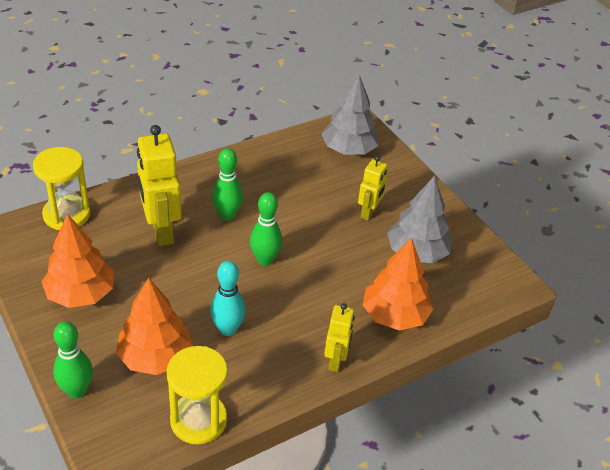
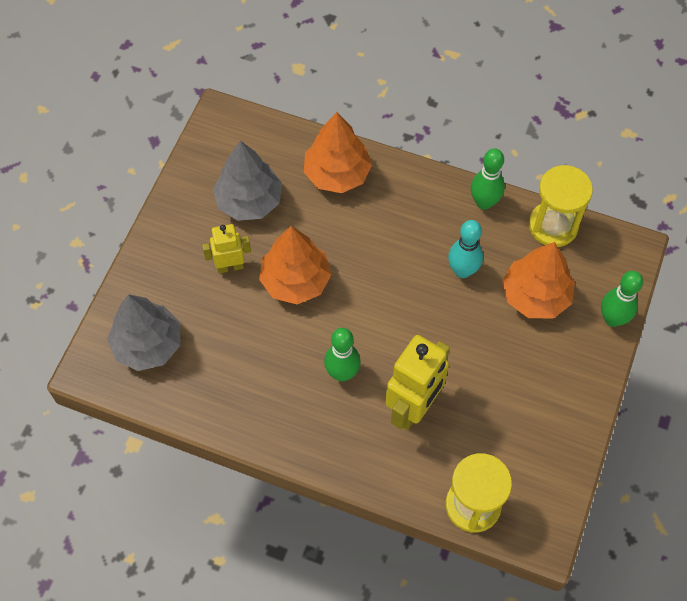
camera: 125 degrees left, 20 degrees up
(81, 294) = (537, 402): orange tree -> orange tree (295, 281)
(265, 260) = (366, 301): green bowling pin -> green bowling pin (484, 202)
(336, 361) = (419, 182): yellow robot -> none

